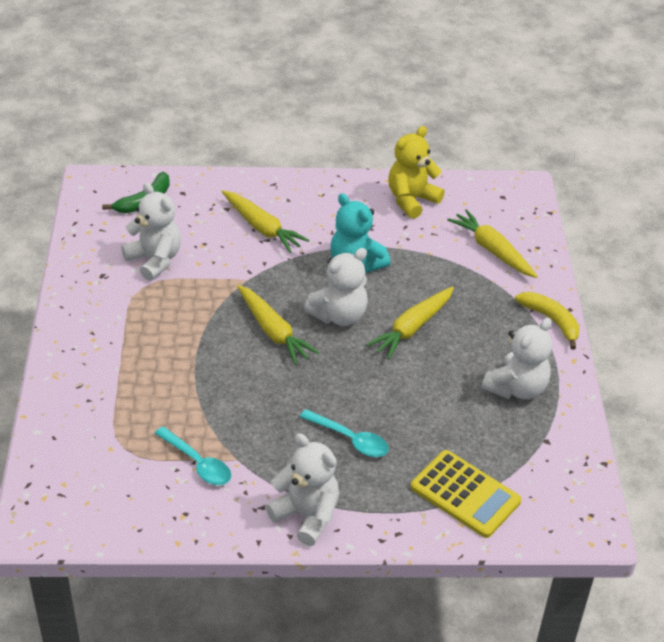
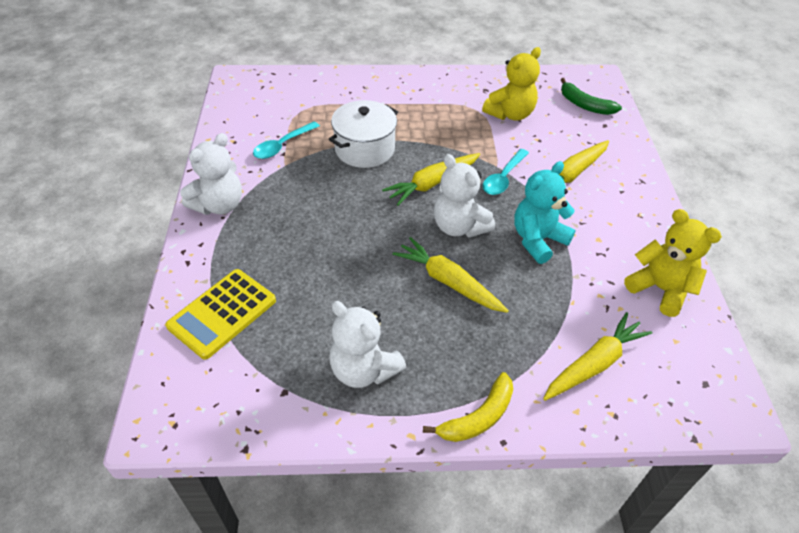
camera: 90 degrees right, 5 degrees up
(155, 260) = (510, 114): white teddy bear -> yellow teddy bear
(210, 386) = (365, 149): none -> white pot
(350, 439) = (300, 232): turquoise spoon -> turquoise spoon (503, 178)

